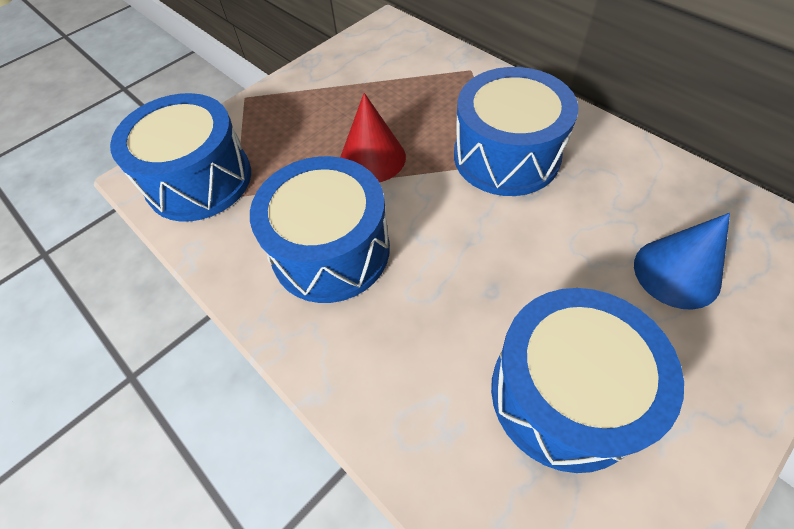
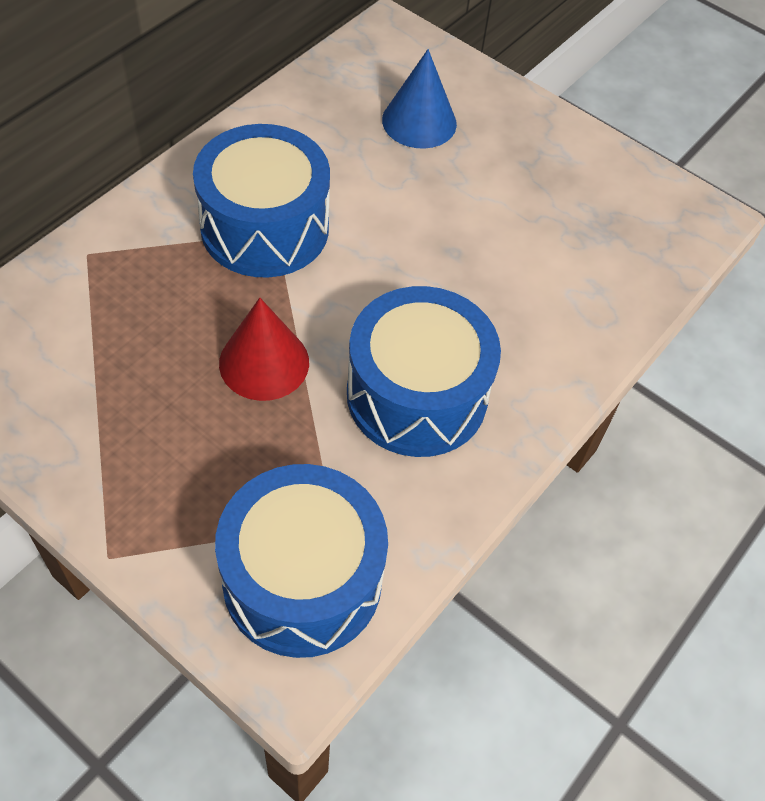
camera: 105 degrees left, 0 degrees up
(564, 394) = (548, 210): blue drum -> none

